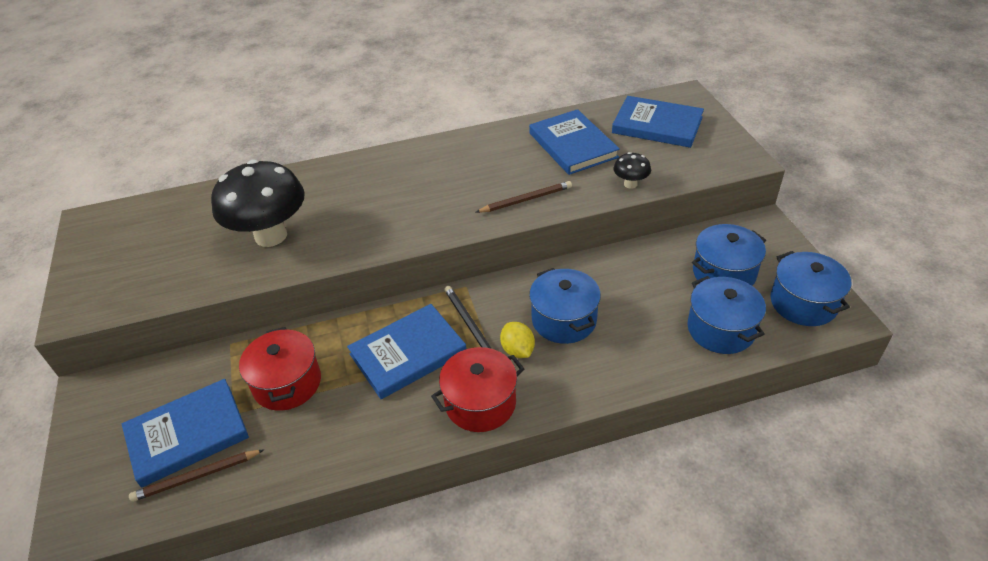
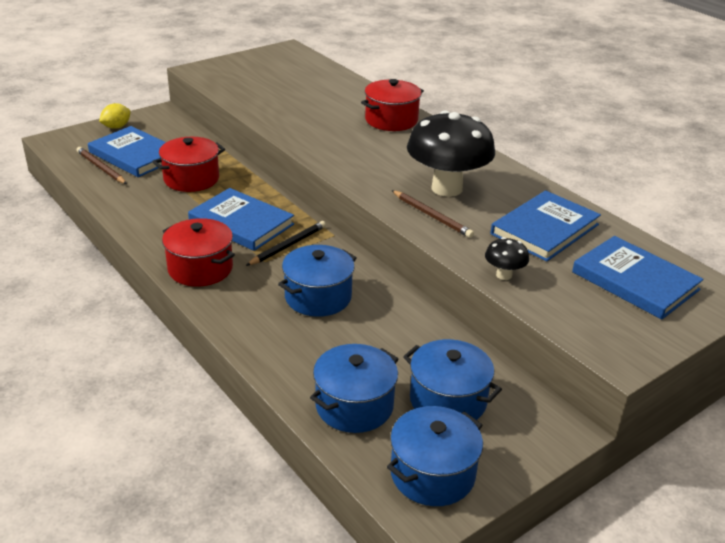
camera: 65 degrees right, 10 degrees down
(271, 236) = (309, 112): black mushroom -> black mushroom (446, 188)
(332, 181) = (391, 120): none -> red pot
(517, 350) = (267, 277): yellow lemon -> yellow lemon (116, 127)
(657, 125) = (635, 281): blue book -> blue book turned 45 degrees counterclockwise

